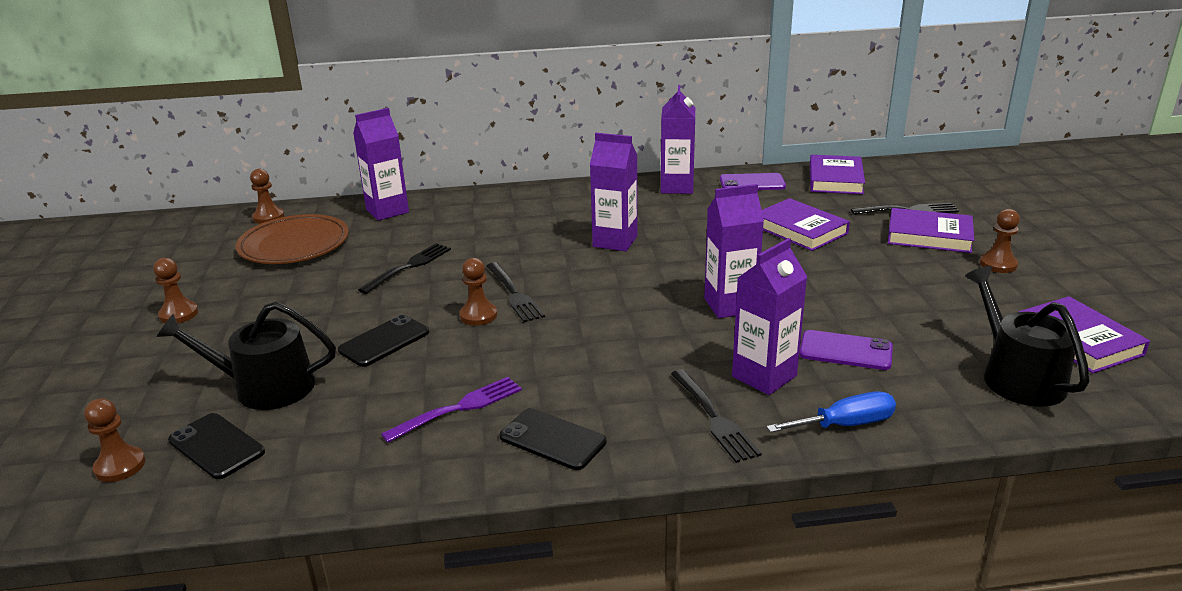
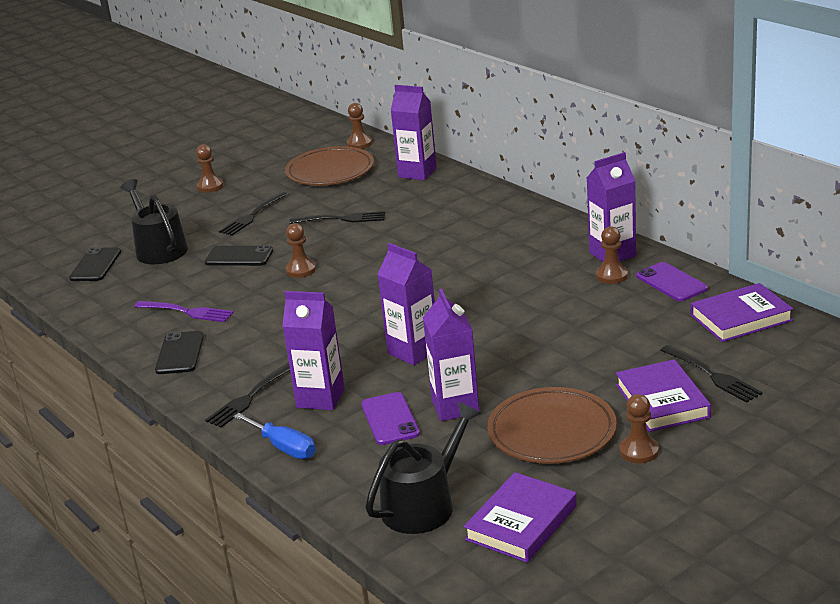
camera: 60 degrees right, 0 degrees up
(120, 466) = (61, 251): brown pawn -> brown pawn (611, 276)
(513, 294) = (343, 268): black fork -> black fork (252, 215)
(615, 241) = (470, 270): purple carton -> purple carton (455, 407)
(800, 229) = (593, 336): purple book -> none
(937, 287) = (552, 431): none -> brown plate

